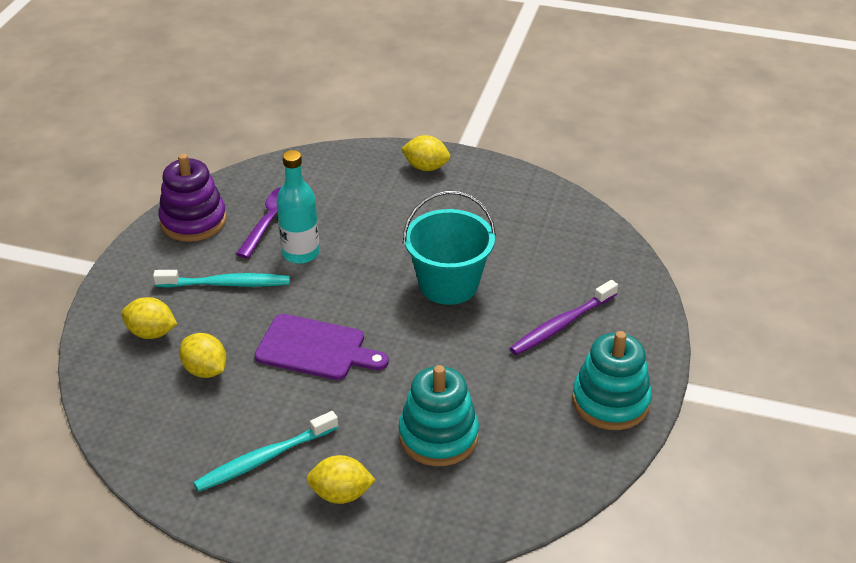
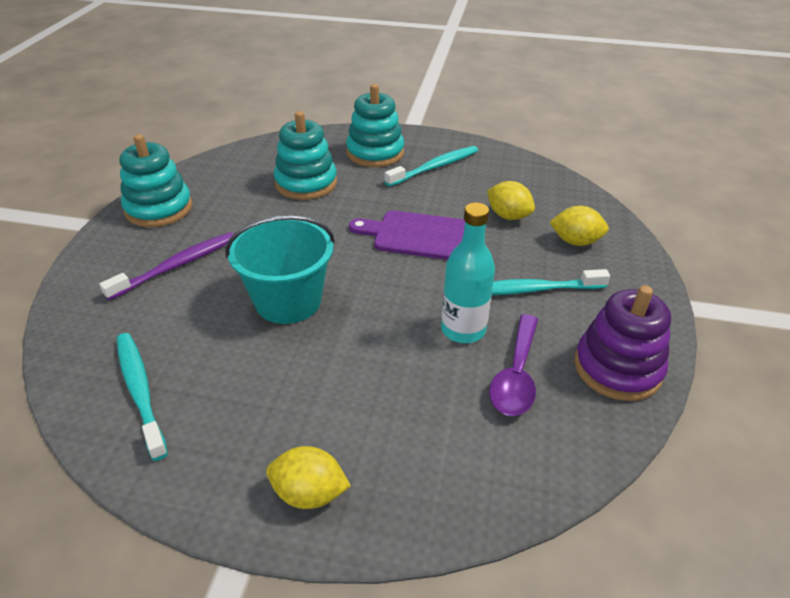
camera: 175 degrees right, 0 degrees up
(341, 494) = (375, 153): yellow lemon -> turquoise stacking toy
(551, 223) = (140, 391): none -> turquoise toothbrush

